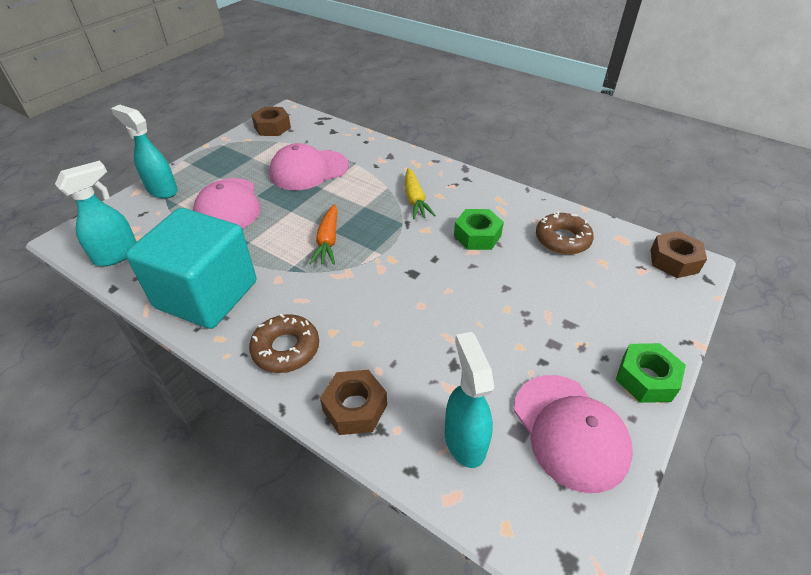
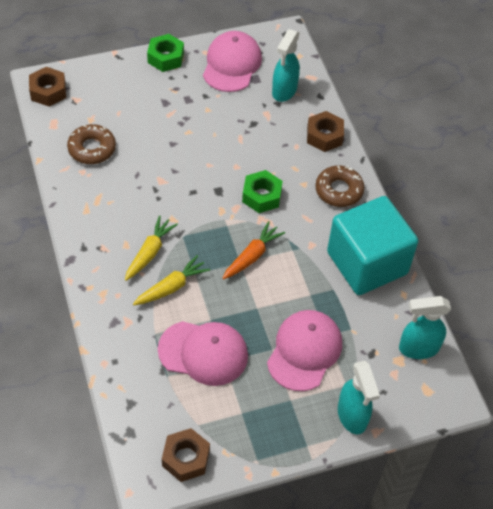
camera: 145 degrees left, 10 degrees up
(372, 190) = (172, 287): none -> yellow carrot
(477, 236) = (143, 189): green nut -> green nut (261, 196)

